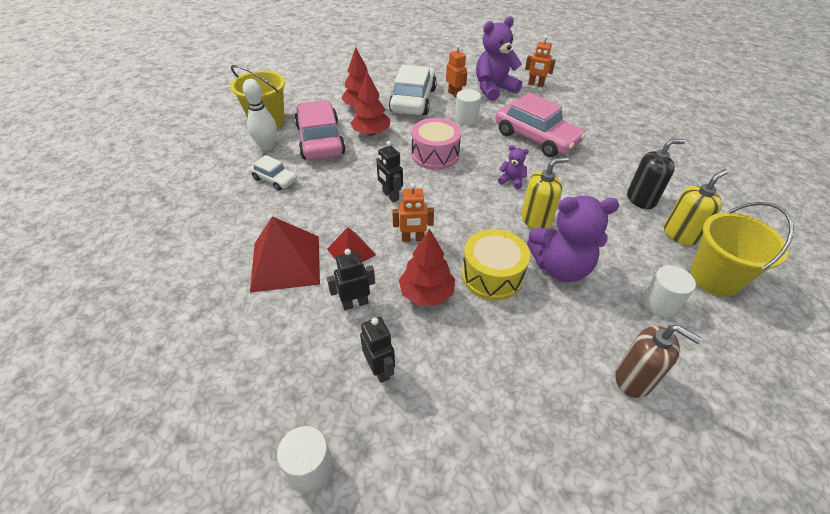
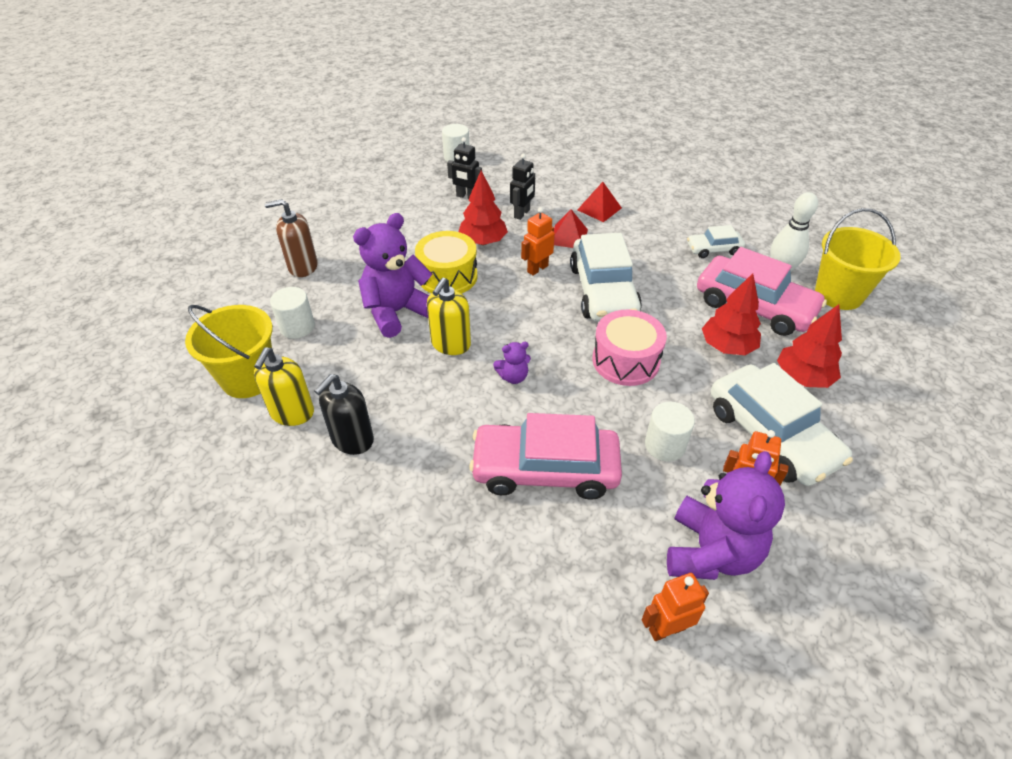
camera: 140 degrees right, 0 degrees up
(286, 263) = (599, 209): red pyramid -> red pyramid, size x0.56
(390, 196) = (603, 291): black robot -> white car

